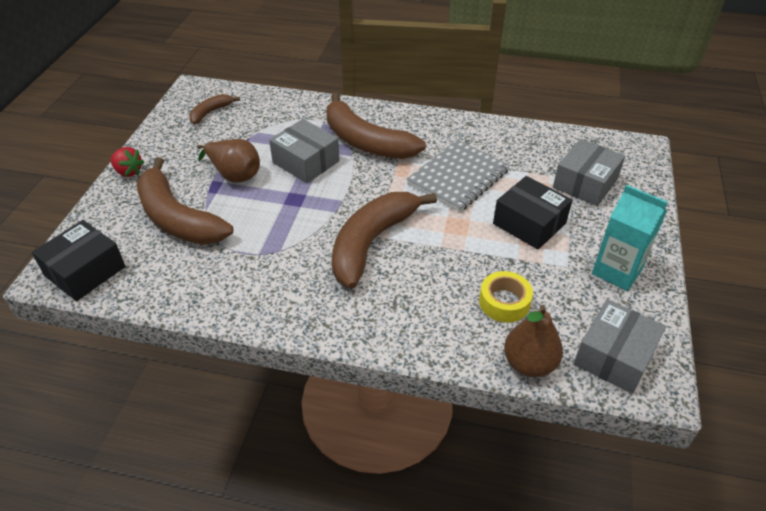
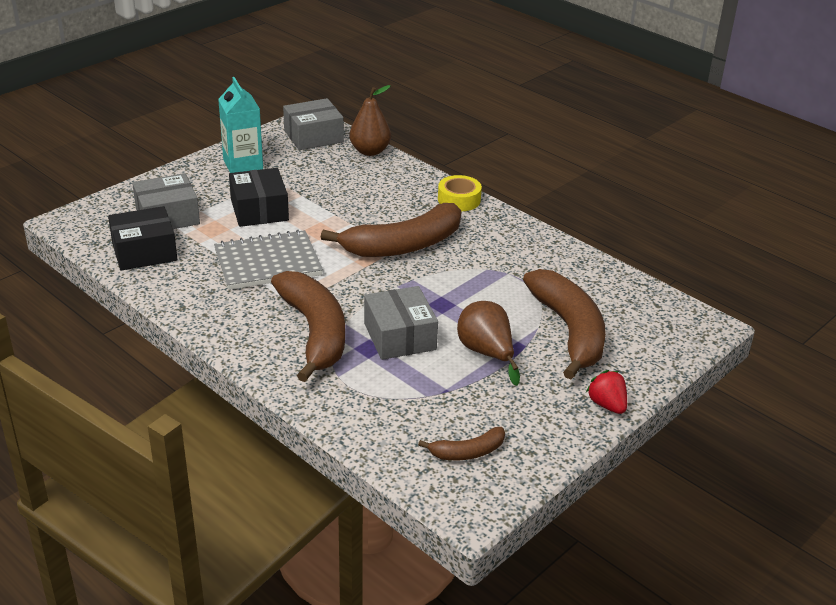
camera: 150 degrees left, 10 degrees down
(85, 271) = (673, 317): black box -> black box (144, 251)
(504, 302) = (346, 179): yellow tape -> yellow tape (459, 200)

